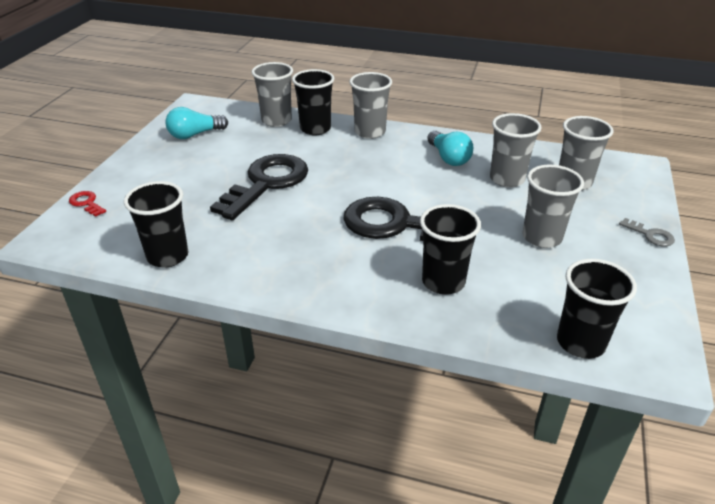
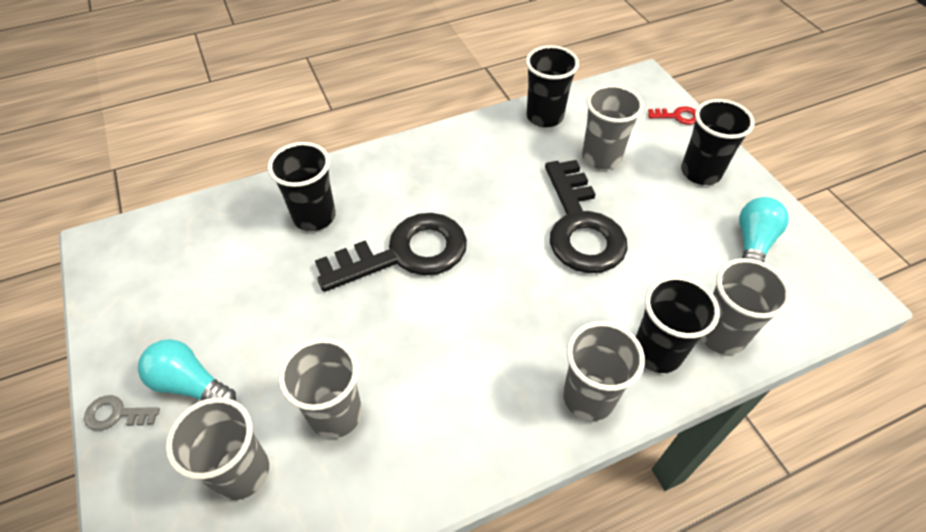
camera: 140 degrees right, 15 degrees up
(448, 158) = (439, 410): turquoise light bulb -> turquoise light bulb (190, 384)
(542, 237) = (247, 328): grey cup -> grey cup (601, 157)
(580, 343) = (172, 225): black cup -> black cup (700, 172)

